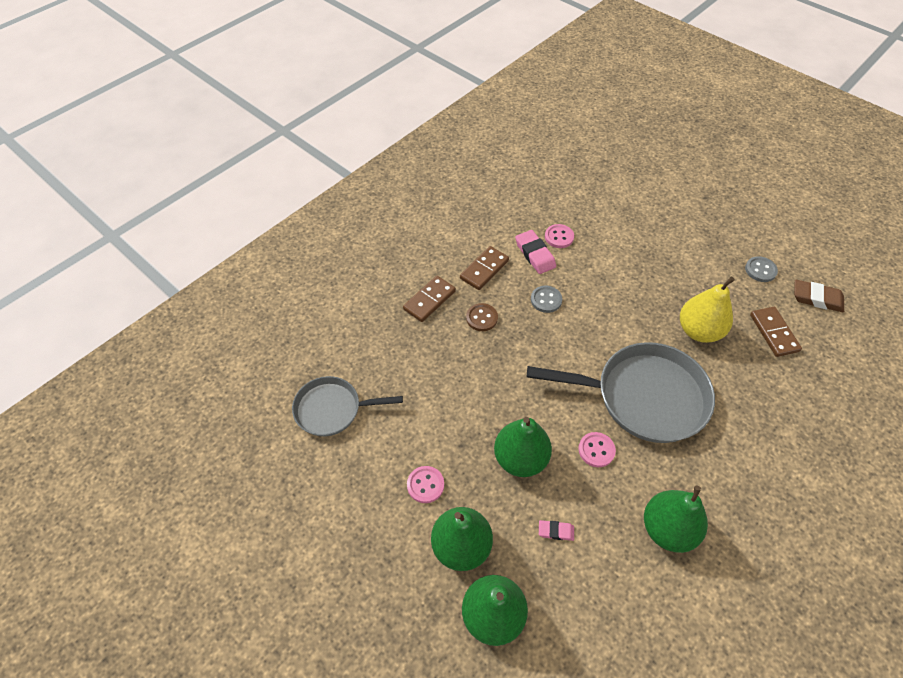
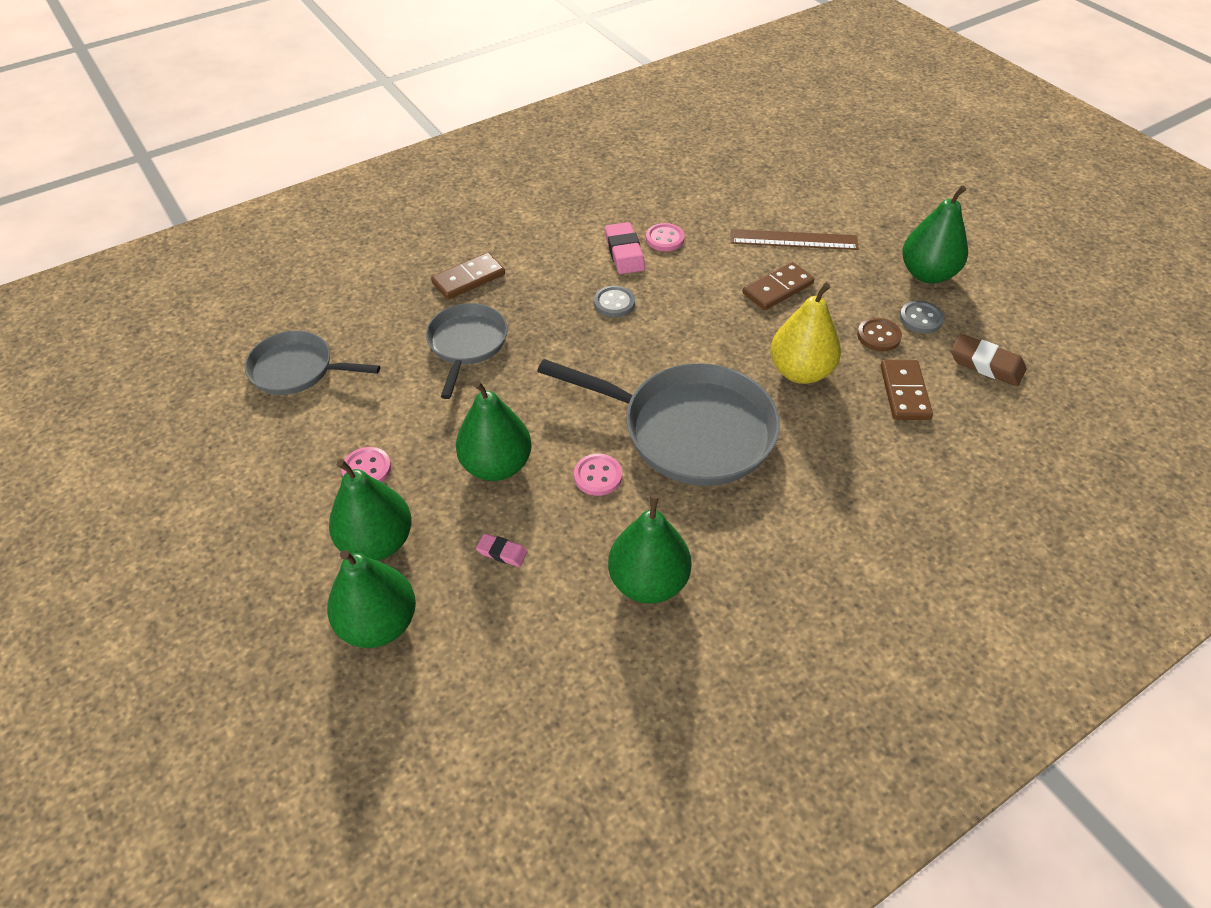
camera: 15 degrees right, 5 degrees down
(453, 358) = (467, 344): none -> grey pan
(481, 318) = (523, 308): brown button -> brown button (878, 336)
(484, 269) = (552, 258): brown domino -> brown domino (777, 288)
(649, 221) = (793, 240): none -> brown ruler
(750, 232) = (927, 274): none -> green pear

